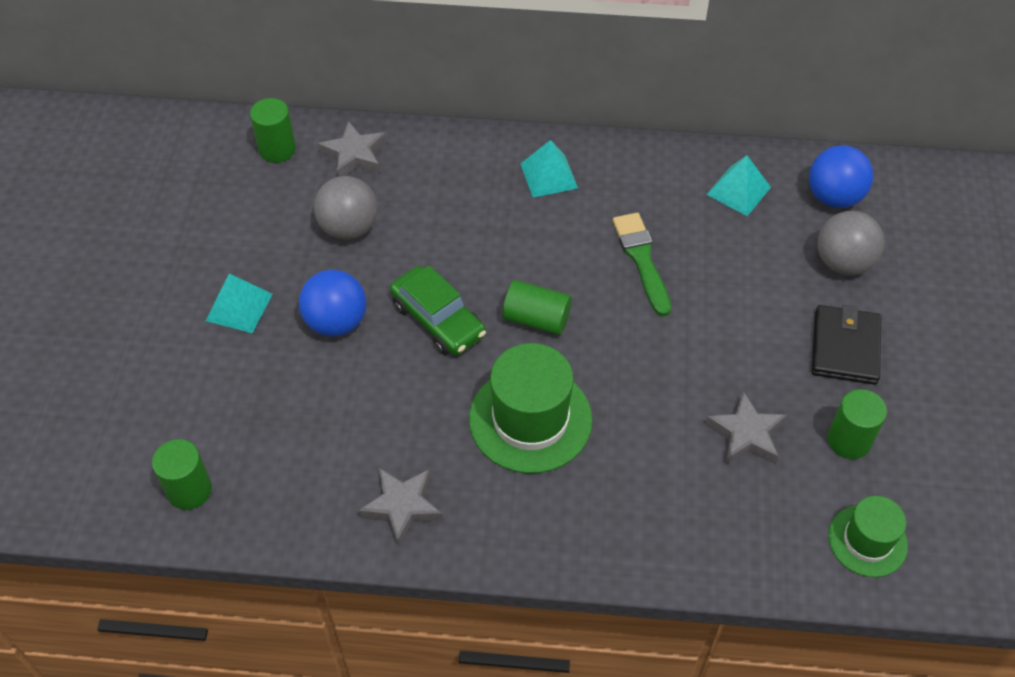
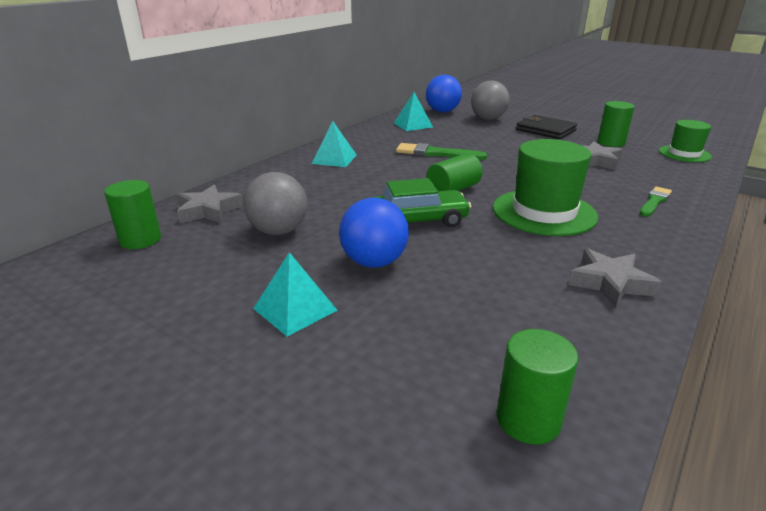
camera: 60 degrees left, 25 degrees down
(638, 522) = (654, 201): none -> green brush

